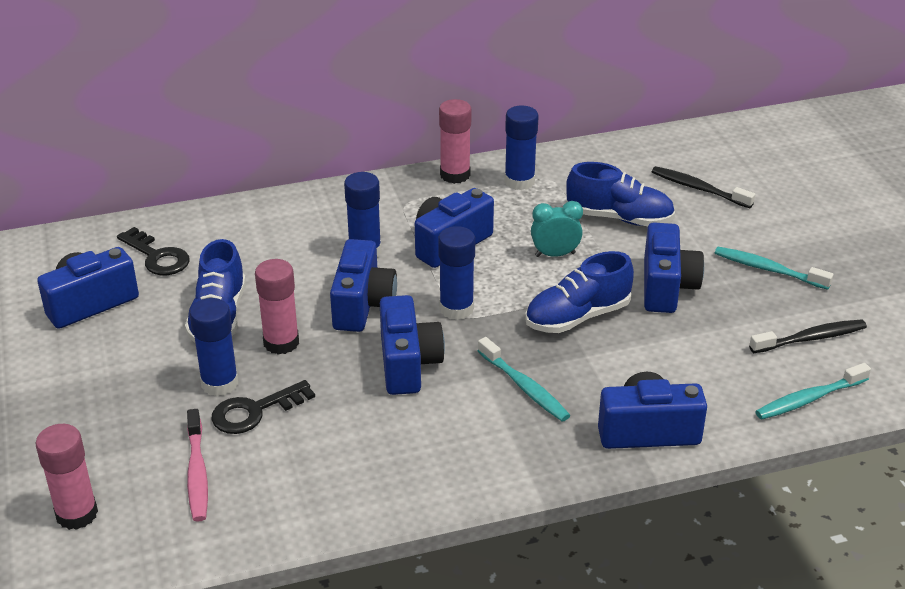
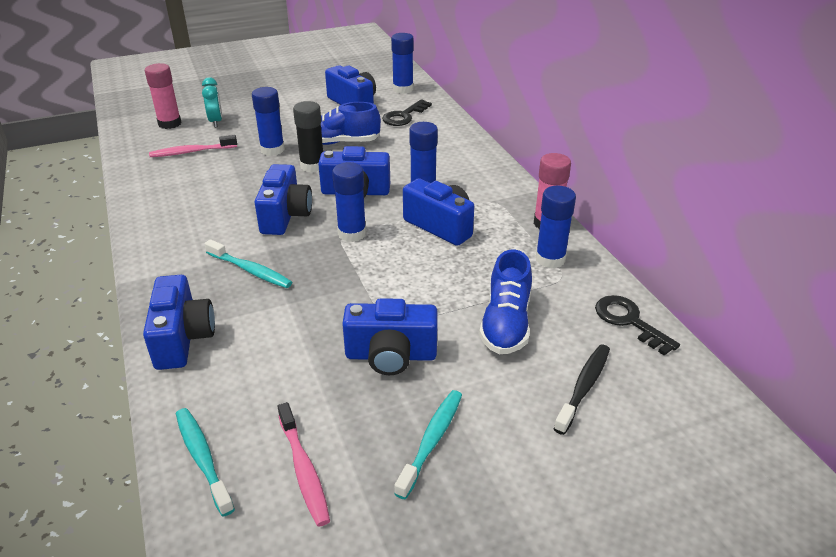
camera: 85 degrees right, 0 degrees up
(61, 253) = (403, 89): none -> blue glue stick
(255, 411) = (243, 164): black key -> black key (629, 321)
(281, 342) = (312, 166): pink glue stick -> black glue stick
(408, 363) = (285, 216): blue camera -> blue camera turned 75 degrees counterclockwise
(524, 387) = (250, 270): turquoise toothbrush -> turquoise toothbrush turned 105 degrees counterclockwise
(555, 254) = (434, 283): turquoise clock -> turquoise clock (216, 122)
(577, 317) = (342, 297): blue shoe -> none
(810, 338) = (304, 470): black toothbrush -> pink toothbrush

